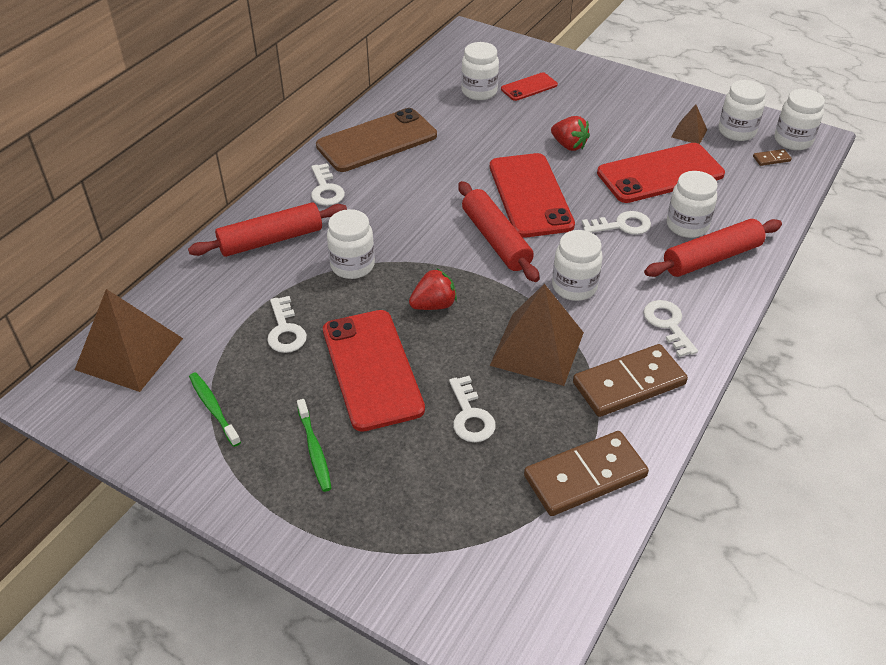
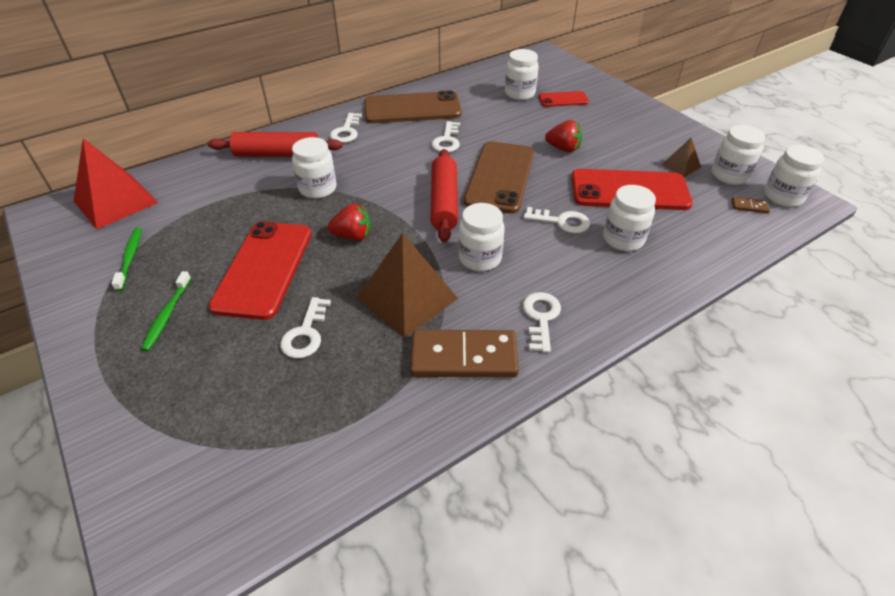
camera: 25 degrees right, 0 degrees up
(129, 353) = (116, 201): brown pyramid -> red pyramid
(285, 330) = (229, 219): white key -> white key (447, 140)
(530, 195) = (500, 177): red phone -> brown phone
(569, 145) = (563, 148): red strawberry -> red strawberry turned 45 degrees counterclockwise
(585, 476) = (357, 425): brown domino -> none
(711, 258) = (627, 273): red rolling pin -> none

